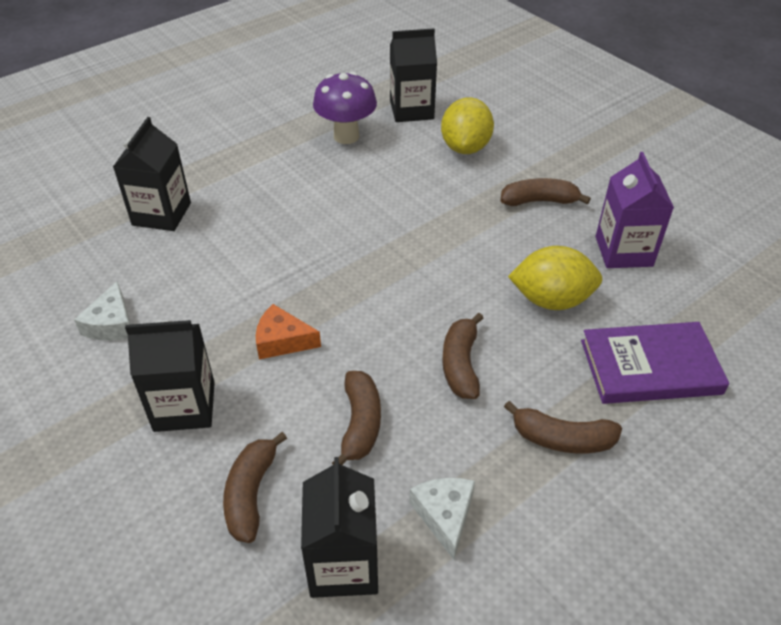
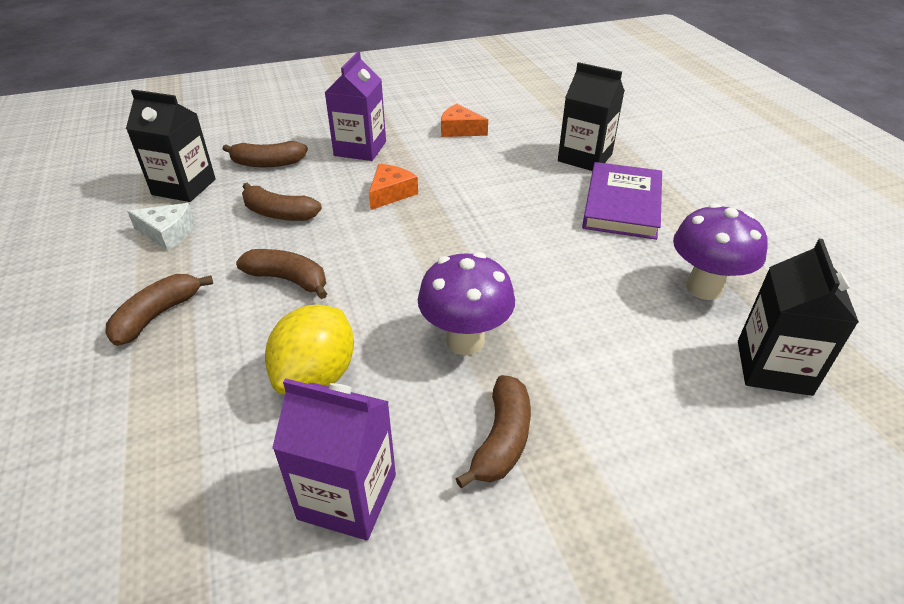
camera: 110 degrees right, 5 degrees down
(111, 324) = (460, 130): white cheese -> orange cheese
(184, 406) = (360, 148): black carton -> purple carton
(251, 494) = (267, 163): brown banana -> brown banana turned 150 degrees clockwise
(465, 147) = (660, 399): yellow lemon -> none
(468, 235) = (465, 341): none -> purple mushroom
(650, 367) = (160, 422): purple book -> purple book (622, 204)

